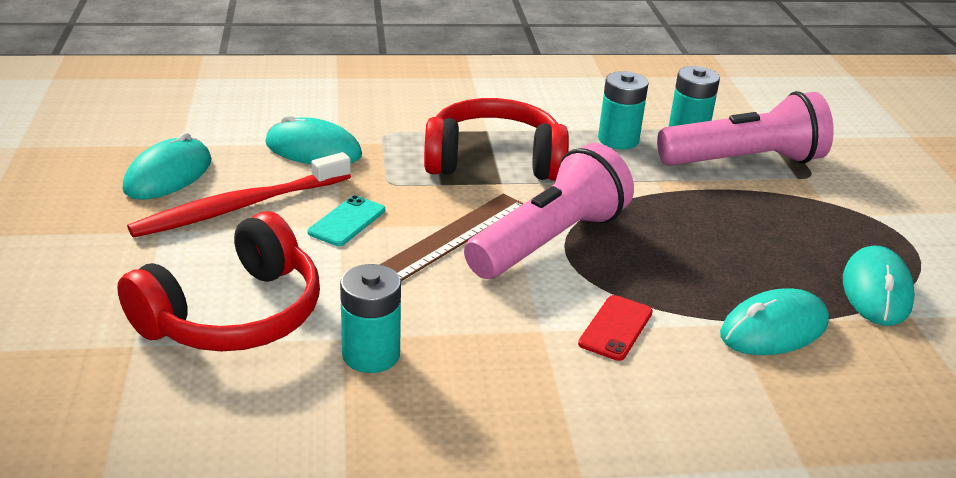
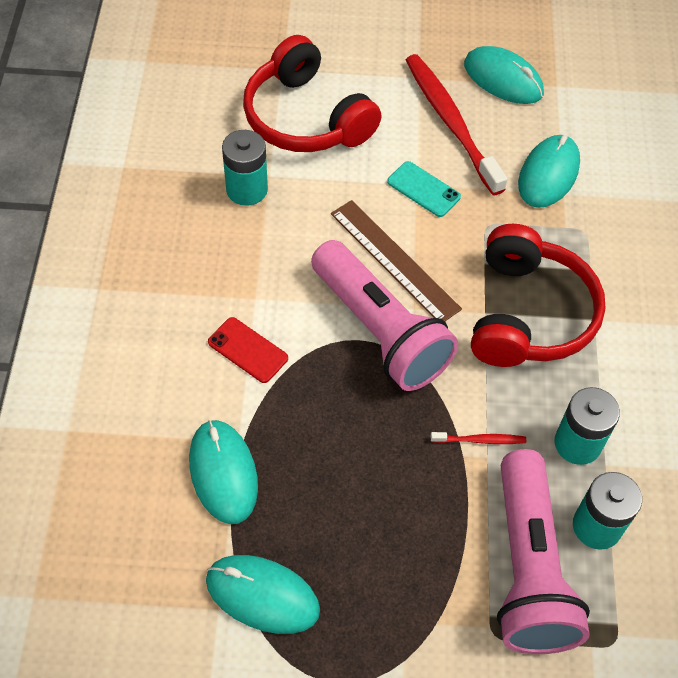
camera: 100 degrees right, 25 degrees up
(642, 183) = (480, 440): none -> red toothbrush

